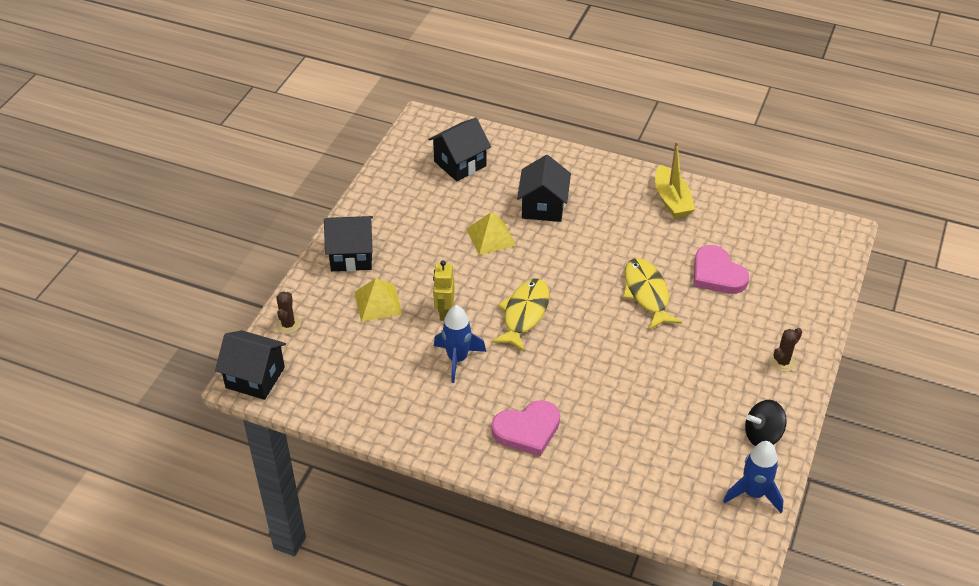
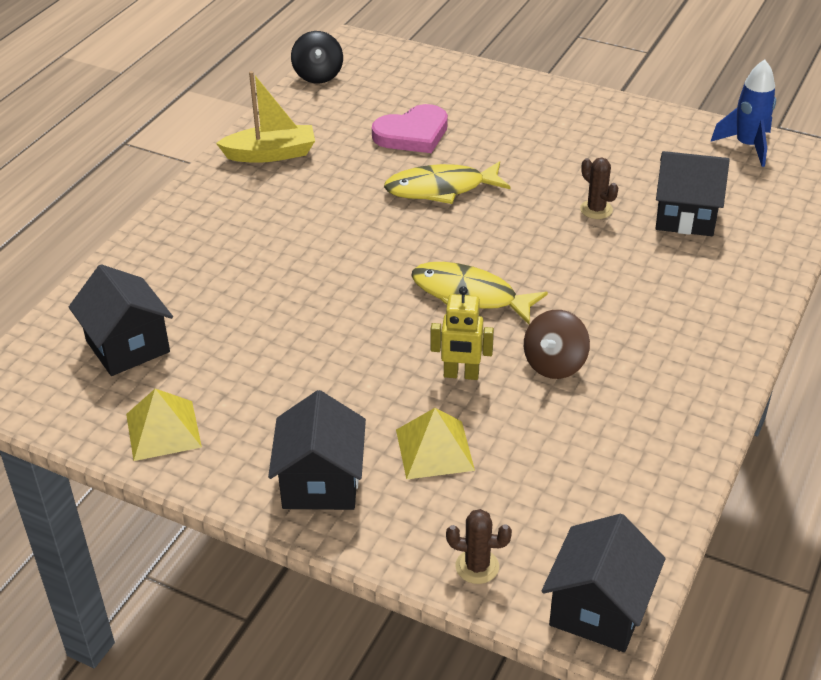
camera: 85 degrees left, 5 degrees down
(457, 359) = (554, 364): blue rocket -> brown spinning top
(491, 237) = (307, 320): yellow pyramid -> yellow pyramid (163, 430)
(527, 430) = (678, 304): pink heart -> none
(543, 207) = (254, 265): black house -> black house (685, 216)
(762, 435) = (665, 131): black spinning top -> black spinning top (318, 75)
(782, 362) = (557, 106): brown cactus -> brown cactus (596, 209)

